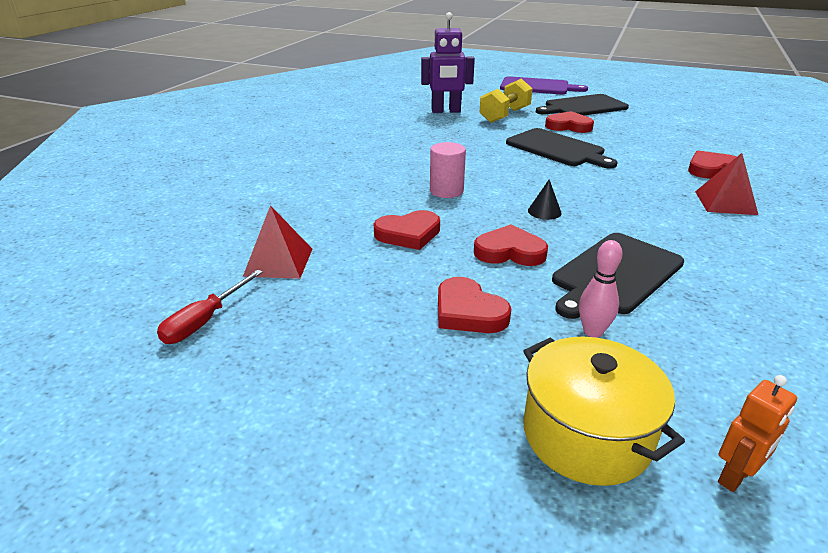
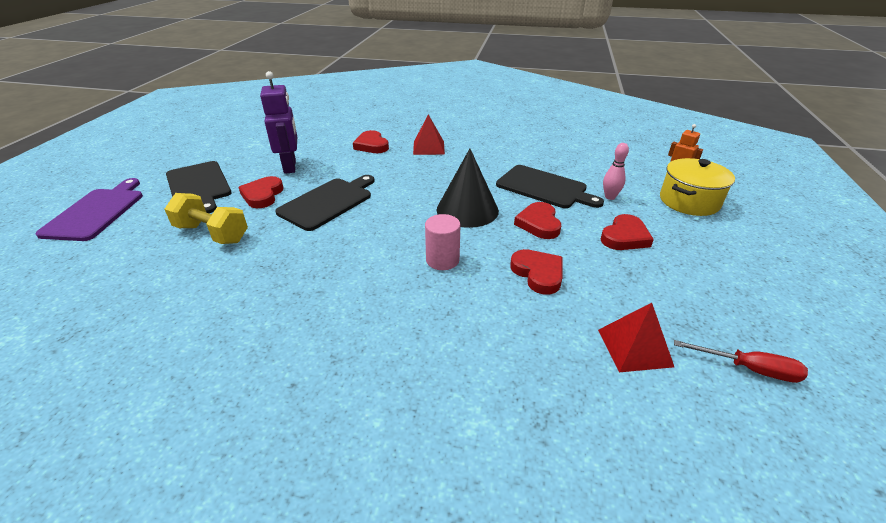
camera: 100 degrees left, 5 degrees up
(446, 111) = (173, 282): purple robot -> purple robot (290, 166)
(544, 211) = (467, 210): black cone -> black cone, size x2.35

